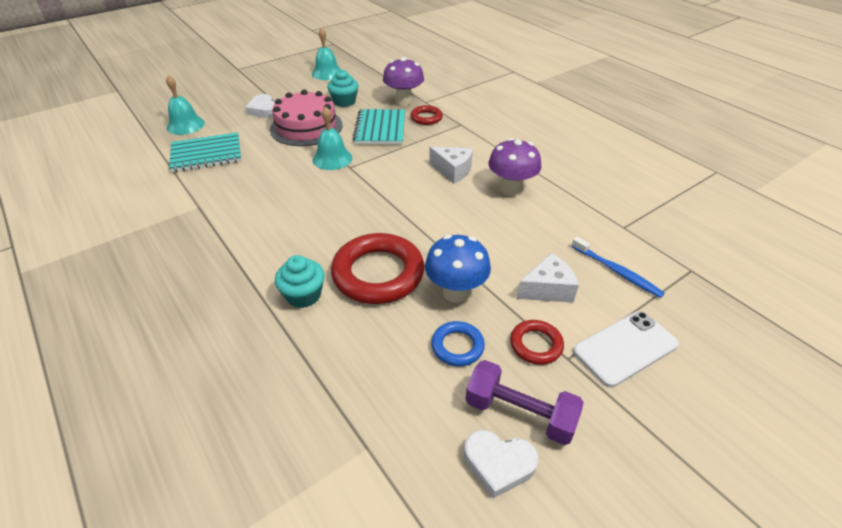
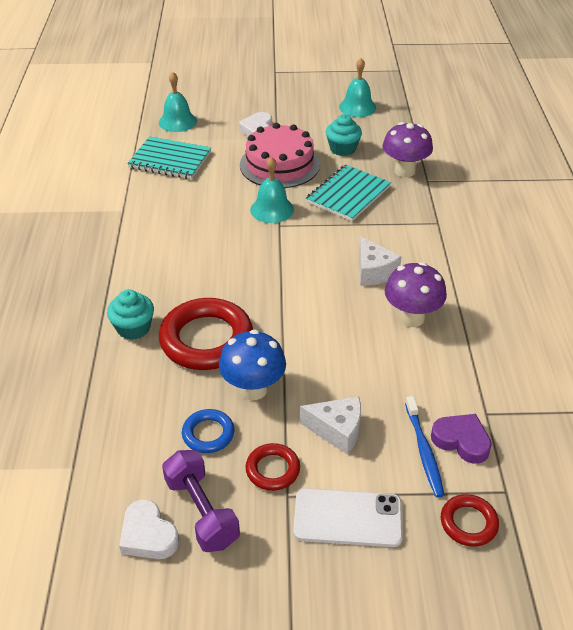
camera: 35 degrees right, 0 degrees up
(426, 118) = (408, 200): red ring -> red ring (468, 523)
(630, 252) = (461, 441): none -> purple heart

